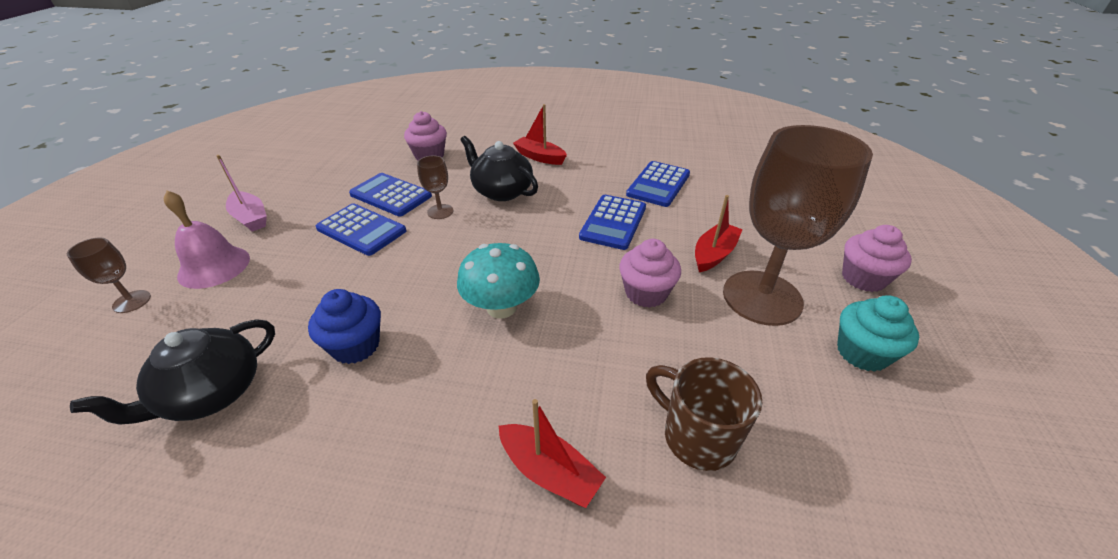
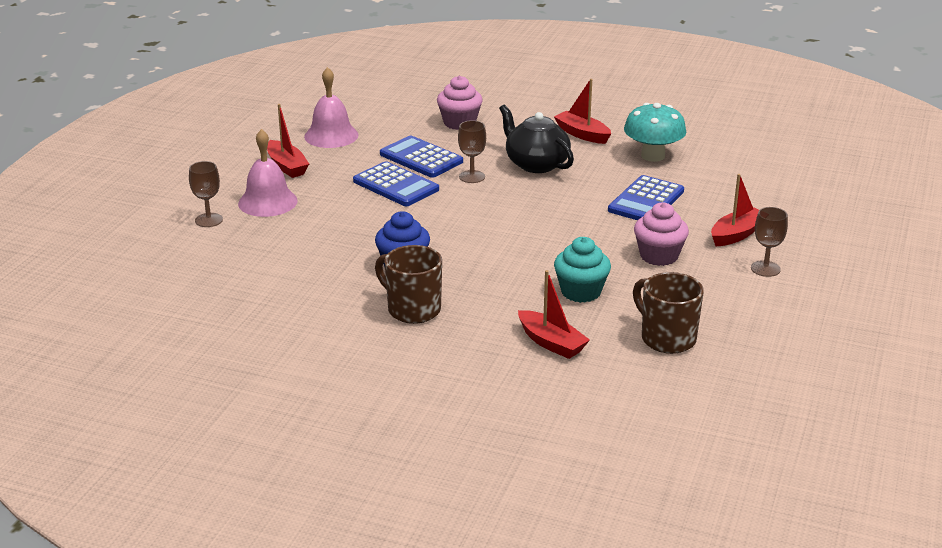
camera: 10 degrees right, 10 degrees down
(212, 393) = (298, 281): black teapot -> none
(251, 218) = (287, 166): pink boat -> red boat
(306, 179) = (331, 135): none -> pink bell
(358, 429) = (412, 309): none -> brown mug
(501, 307) = (526, 253): turquoise mushroom -> turquoise mushroom (653, 156)
(658, 184) = (706, 172): blue calculator -> none
(762, 297) = (765, 269): brown goblet -> brown goblet, size x0.42
(862, 353) = (831, 310): turquoise cupcake -> turquoise cupcake (581, 292)
(863, 278) = (872, 265): pink cupcake -> none

